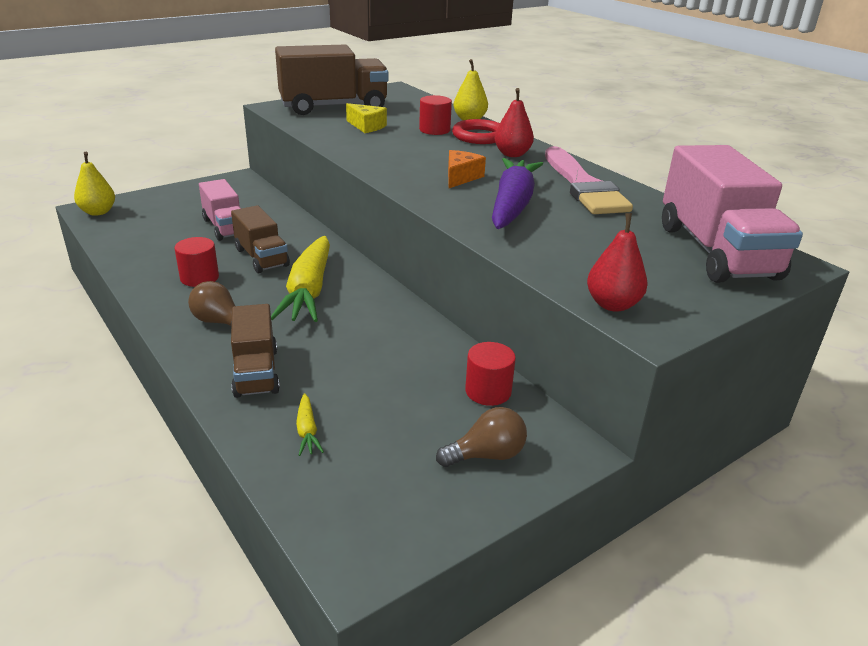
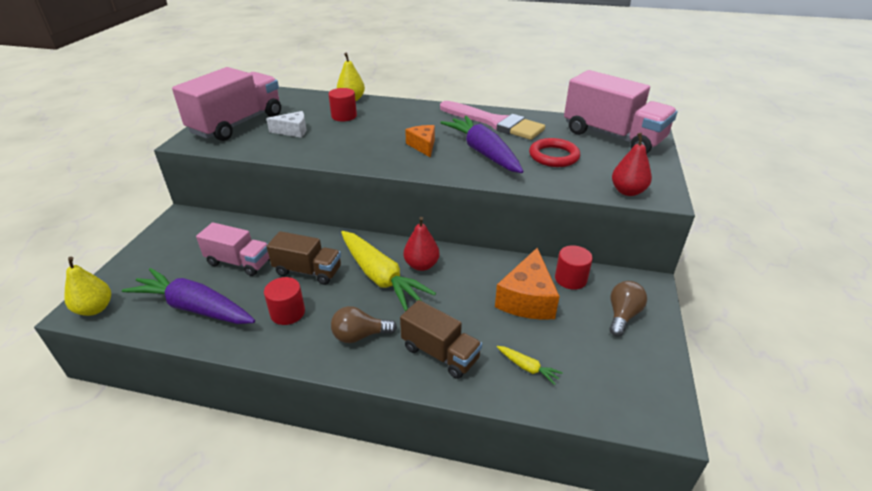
camera: 40 degrees left, 5 degrees up
(150, 242) = (195, 308): none -> purple carrot
(333, 107) = (237, 124): brown truck -> pink truck
(367, 126) = (293, 131): yellow cheese -> white cheese
(409, 380) = (527, 299): none -> orange cheese
(479, 136) = (379, 110): red ring -> red ring (554, 156)
(512, 154) = (422, 116): red pear -> red pear (421, 265)

